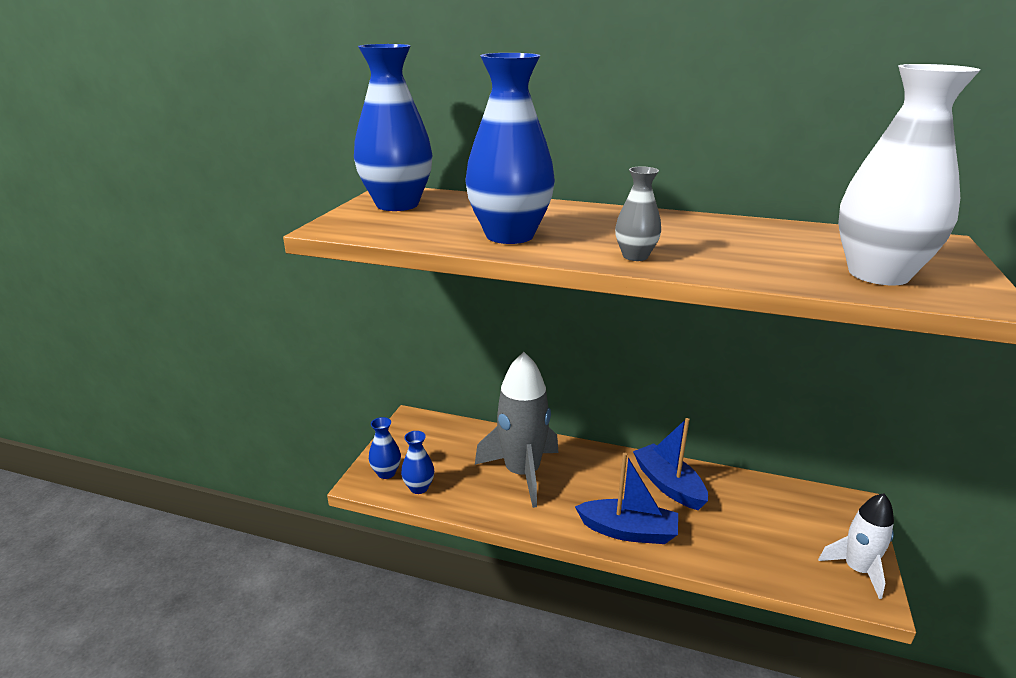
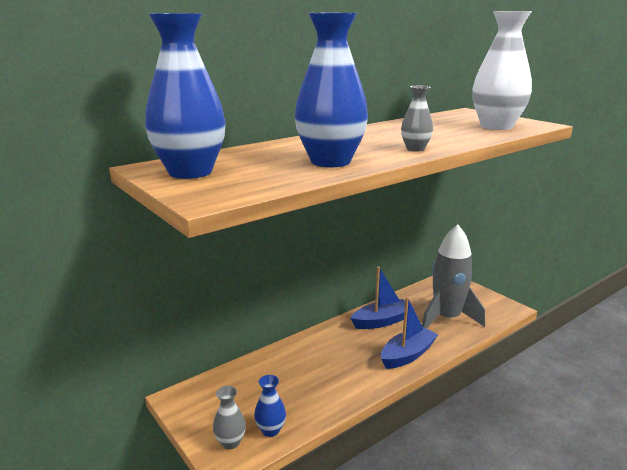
camera: 55 degrees left, 5 degrees down
(386, 473) = (230, 442): blue vase -> grey vase
(522, 473) = (310, 371): grey rocket -> grey rocket (447, 318)
(668, 485) = (382, 321): blue boat -> blue boat turned 150 degrees clockwise
(857, 569) = (491, 302): white rocket -> none

